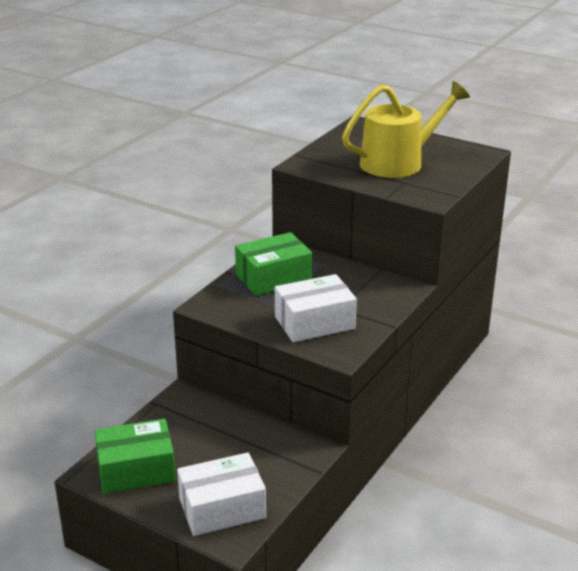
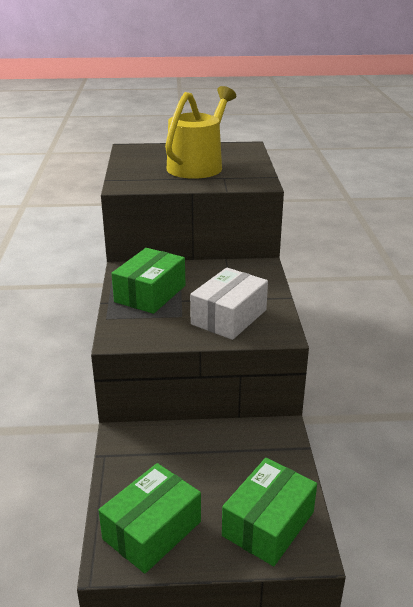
camera: 35 degrees left, 0 degrees up
(222, 508) = (268, 524): white box -> green box

